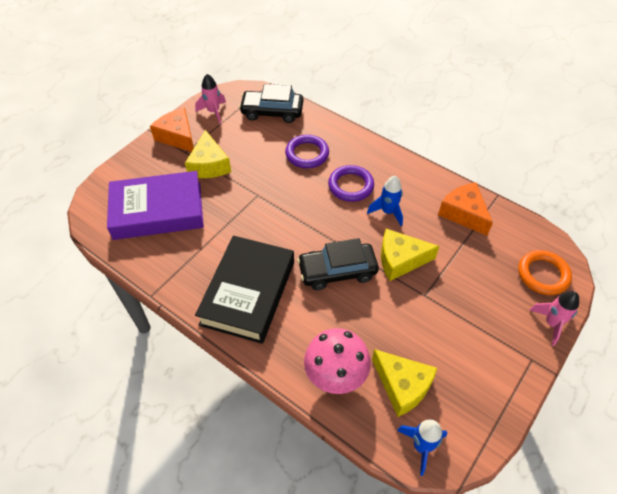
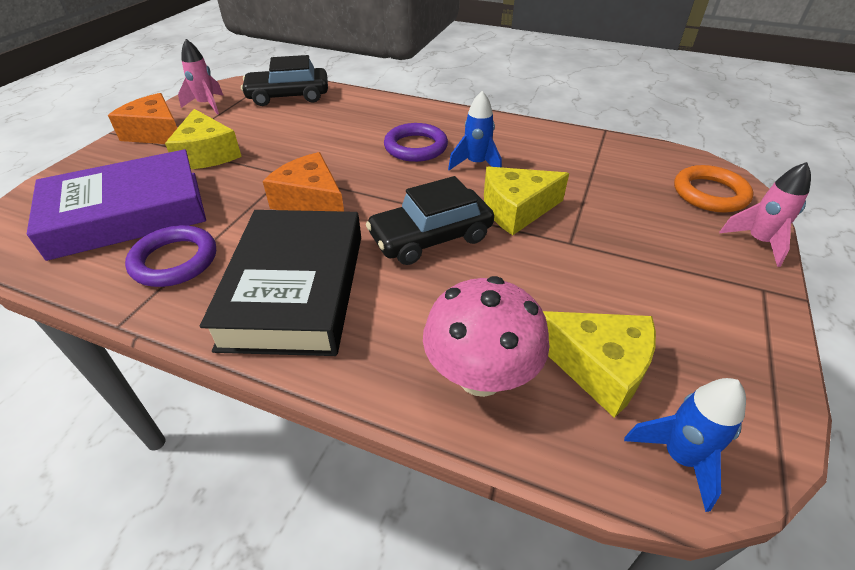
camera: 15 degrees left, 10 degrees down
(307, 154) = (346, 126): purple ring -> purple ring (174, 260)
(463, 213) = (574, 152): orange cheese -> orange cheese (311, 201)

